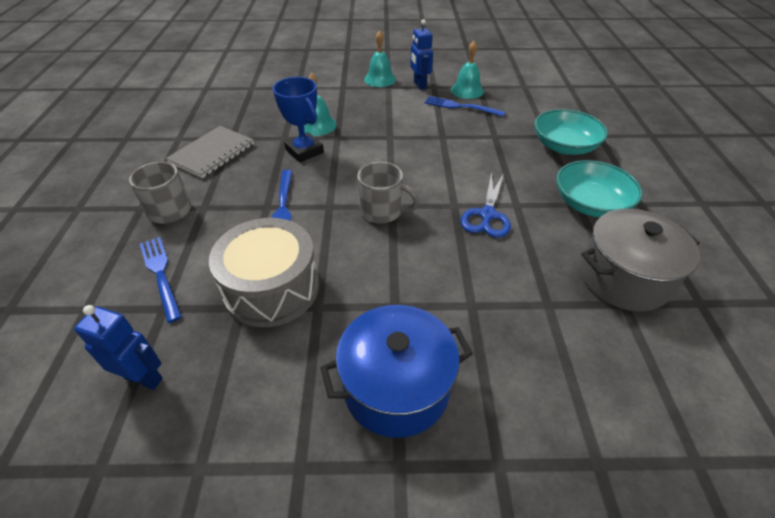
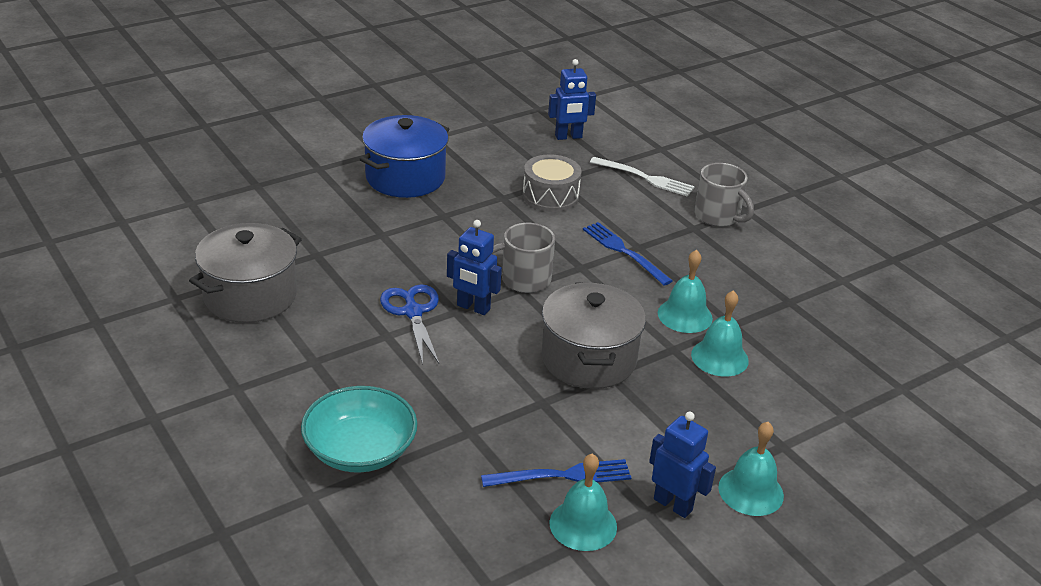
camera: 145 degrees right, 10 degrees down
(160, 274) = (645, 178): blue fork -> white fork
(212, 153) = (775, 276): grey notebook -> none
(272, 288) = (550, 196): grey drum -> grey drum, size x0.66
(304, 151) = (685, 315): blue trophy -> turquoise bell
(393, 148) = (588, 359): none -> grey pot
(439, 203) = (473, 308): none -> blue robot
(590, 204) = (300, 365): turquoise bowl -> none

